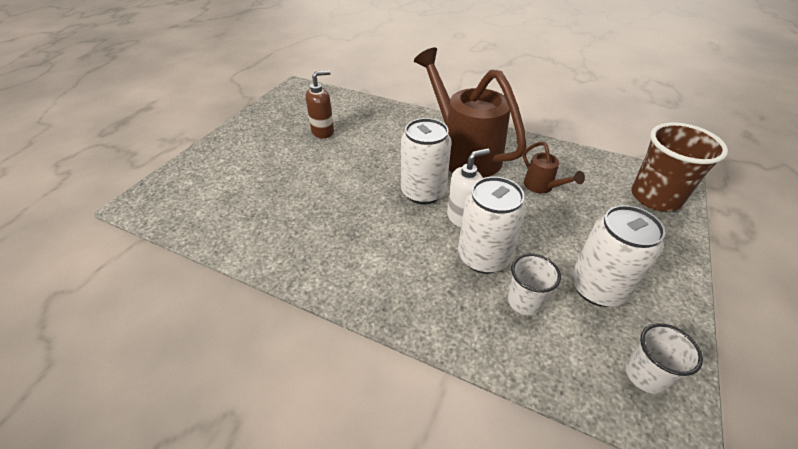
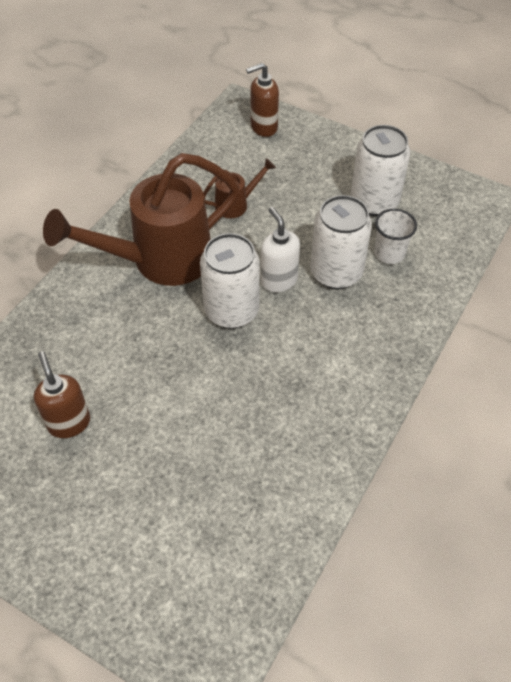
camera: 85 degrees left, 10 degrees up
(645, 375) = (453, 201): white cup -> none
(655, 197) = (263, 127): brown cup -> brown soap dispenser

